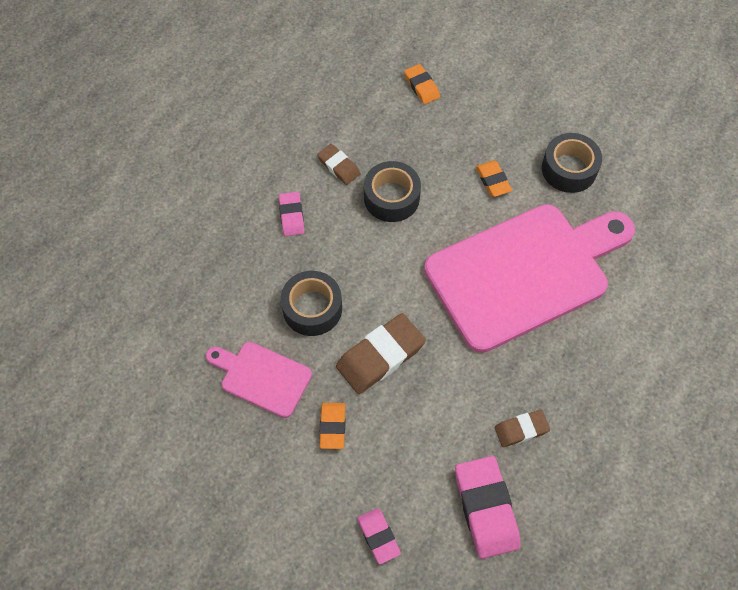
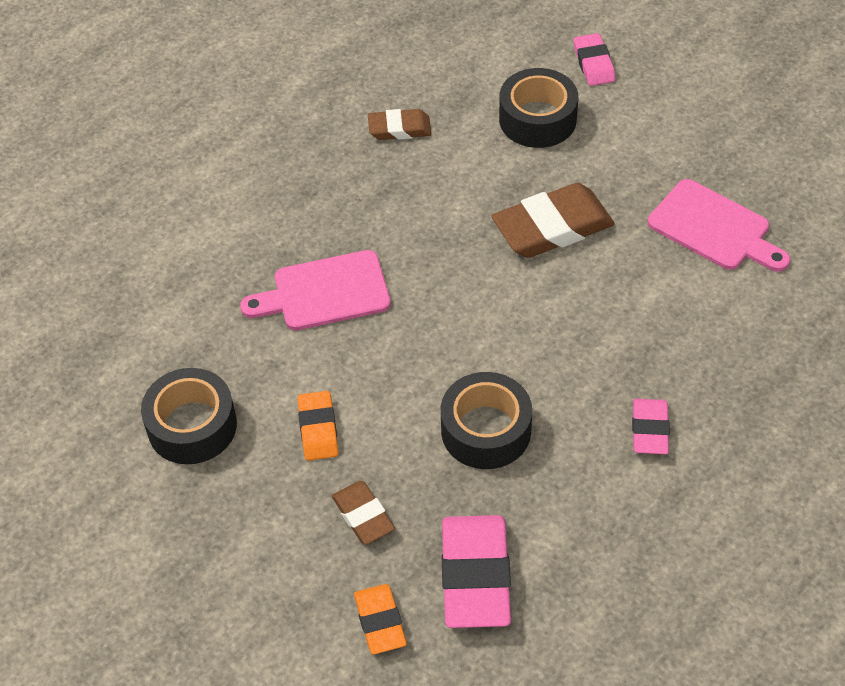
camera: 165 degrees left, 10 degrees down
(312, 308) = (635, 297): black tape -> black tape (537, 119)
(332, 427) = (629, 165): orange eraser -> none
(339, 166) = (560, 497): brown eraser -> brown eraser (363, 515)
(486, 508) = (466, 68): pink eraser -> pink eraser (475, 576)
(524, 273) = (325, 292): pink cutting board -> pink cutting board, size x0.47

